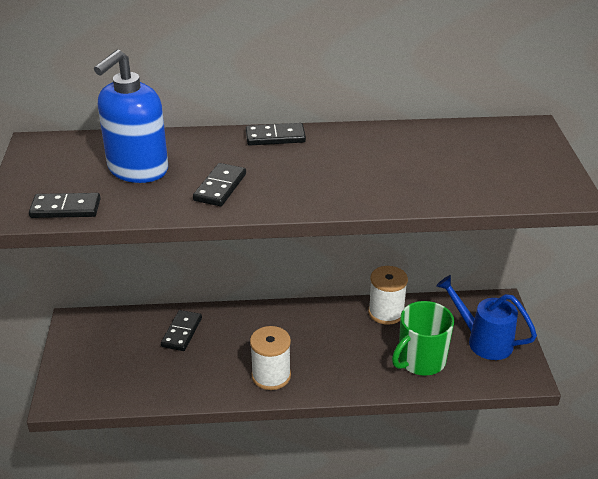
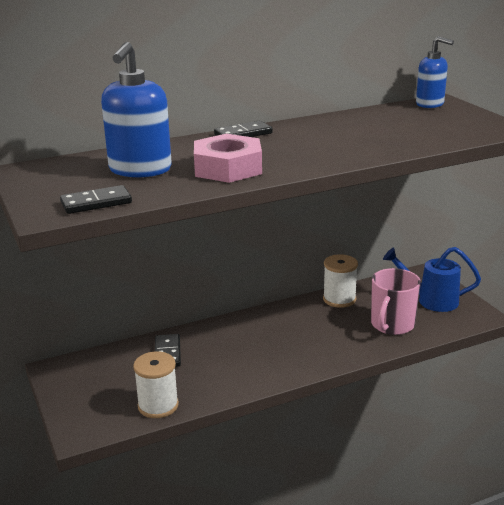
camera: 20 degrees left, 10 degrees down
(220, 187) = (228, 168): black domino -> pink nut
(271, 376) = (273, 365): white spool -> white spool (158, 405)
(420, 360) = (392, 325): green mug -> pink mug
(515, 130) = (430, 104): none -> blue soap dispenser

